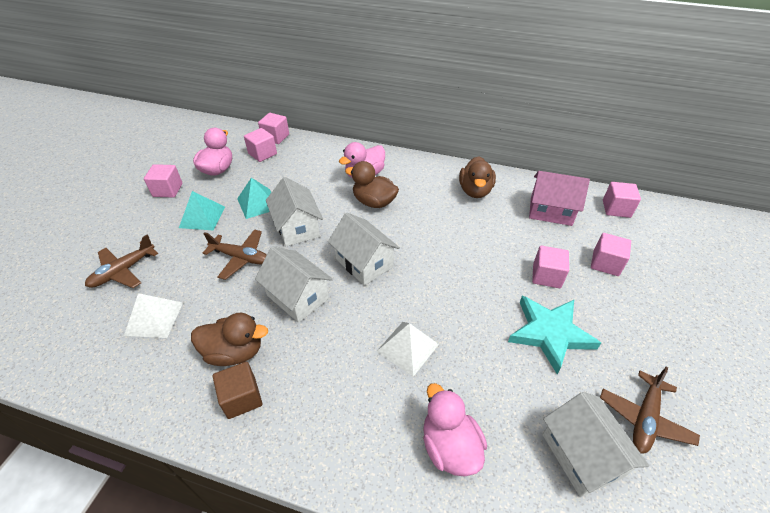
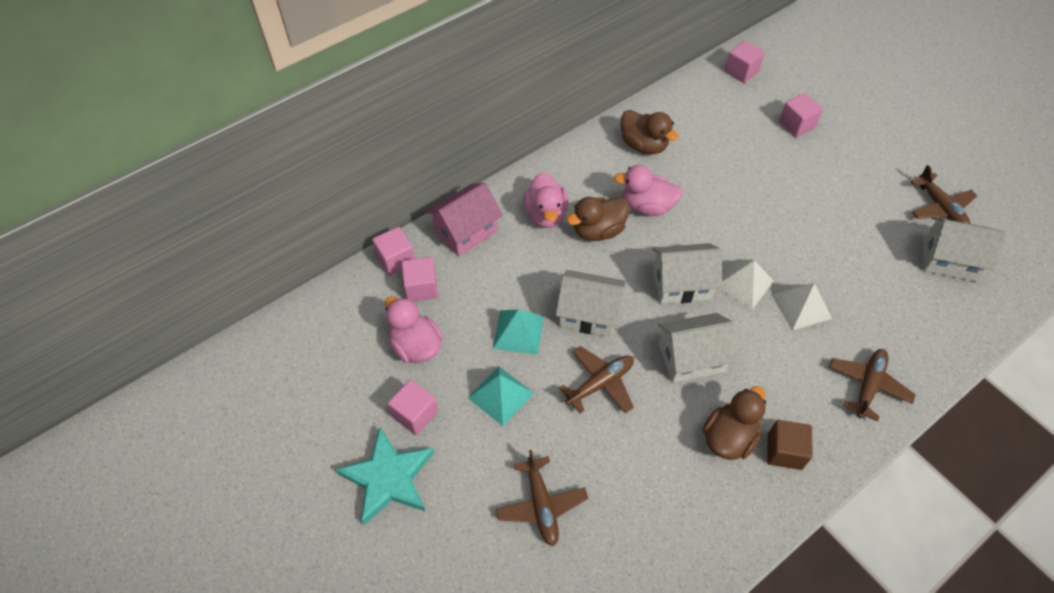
camera: 55 degrees left, 10 degrees up
(154, 318) = (639, 494): white pyramid -> white pyramid (744, 283)
(357, 438) = (868, 385): none -> brown plane
(449, 446) = (904, 330): pink duck -> pink duck (647, 206)
(546, 276) = (785, 169): pink cube -> none
(550, 211) = (712, 113): pink house -> pink house (466, 231)
(550, 333) = (843, 208): turquoise star -> turquoise star (388, 478)

